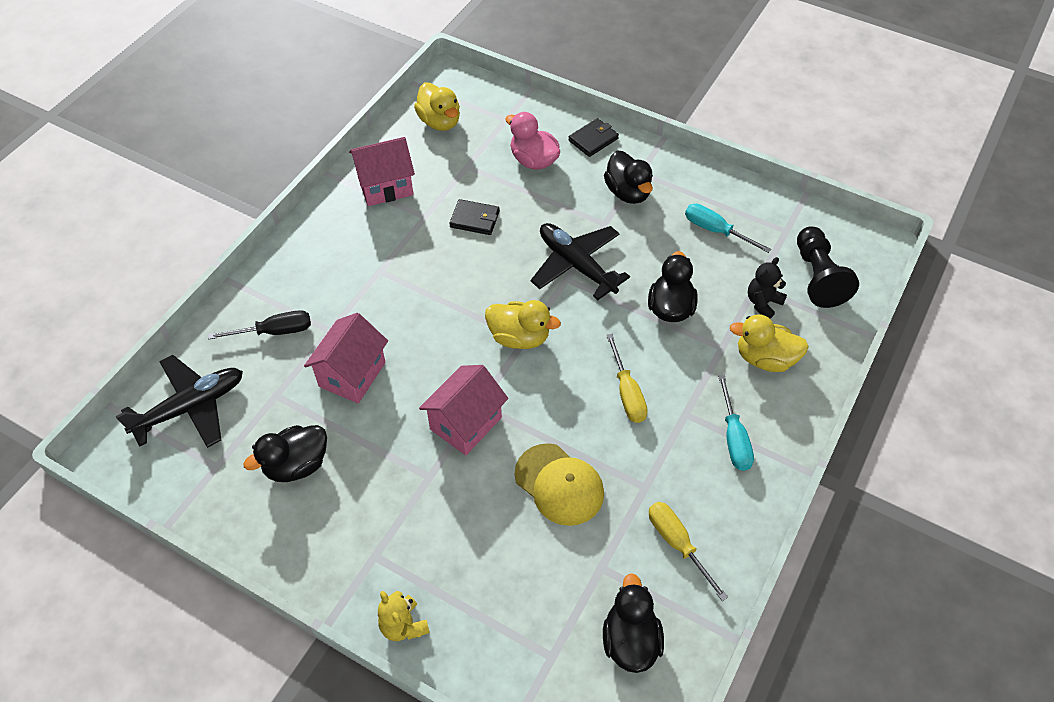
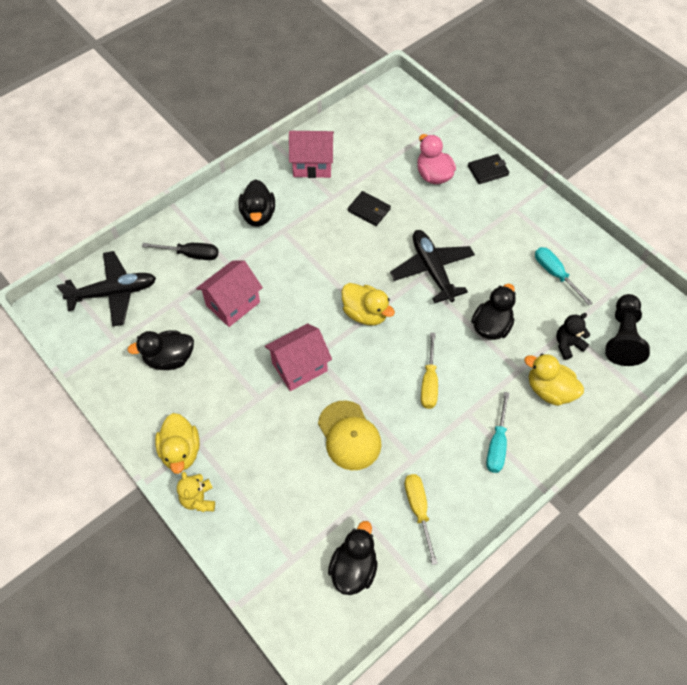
camera: 20 degrees right, 5 degrees up
(440, 122) = (373, 123): yellow duck -> yellow duck (181, 451)
(628, 192) = (497, 222): black duck -> black duck (258, 215)

